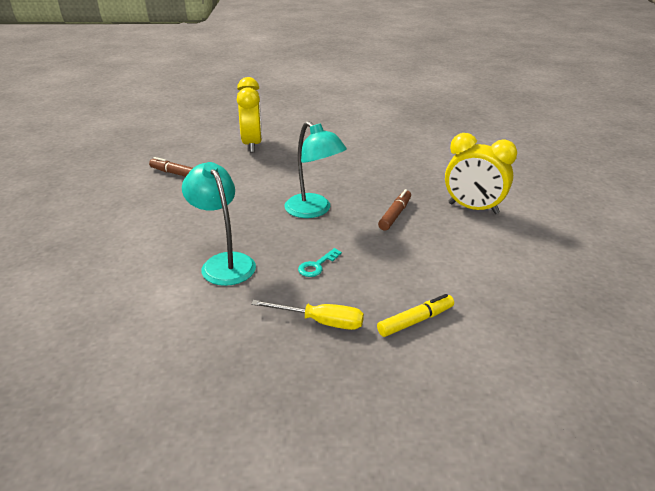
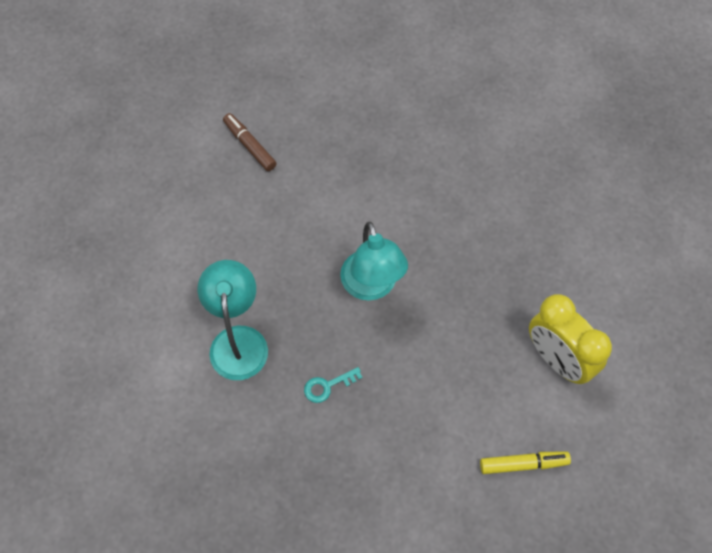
camera: 25 degrees right, 30 degrees up
(252, 144) = (364, 110): yellow clock -> none
(321, 322) = (290, 471): yellow screwdriver -> none
(395, 215) = (458, 333): brown marker -> none
(415, 321) = (379, 511): yellow marker -> yellow marker (523, 464)

